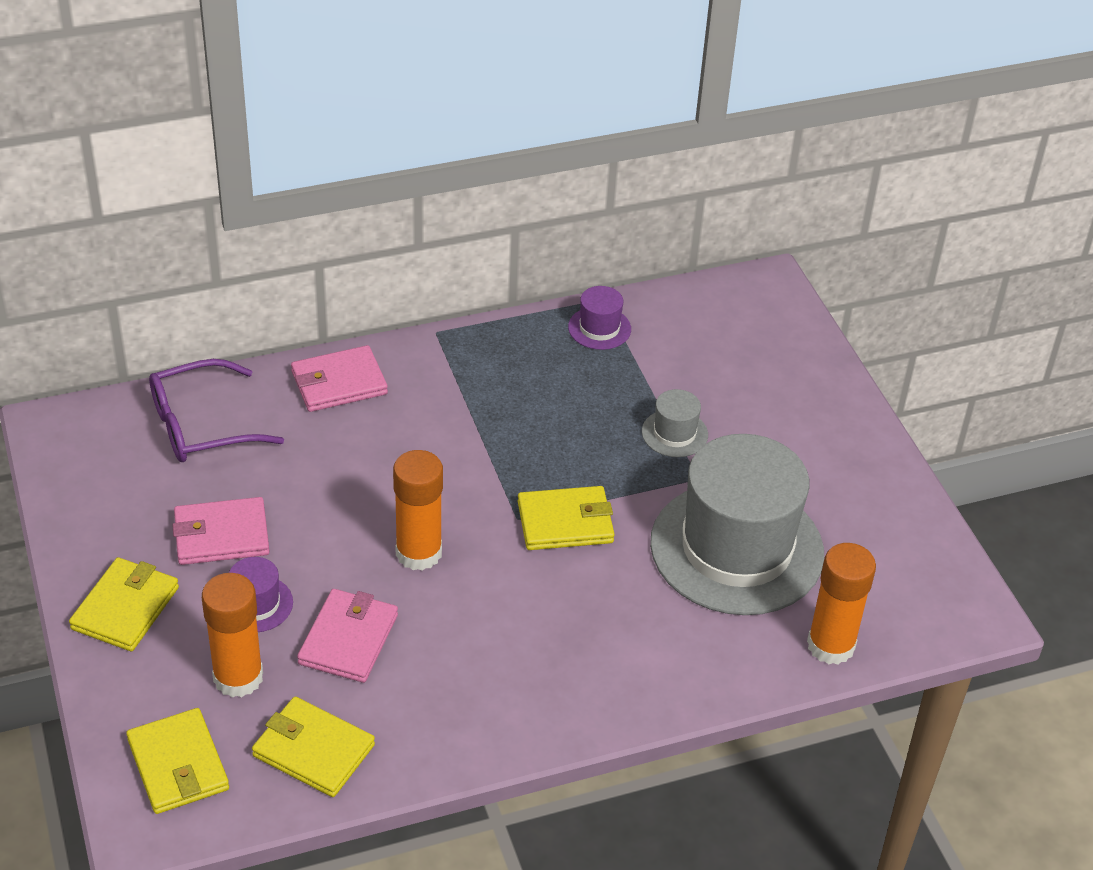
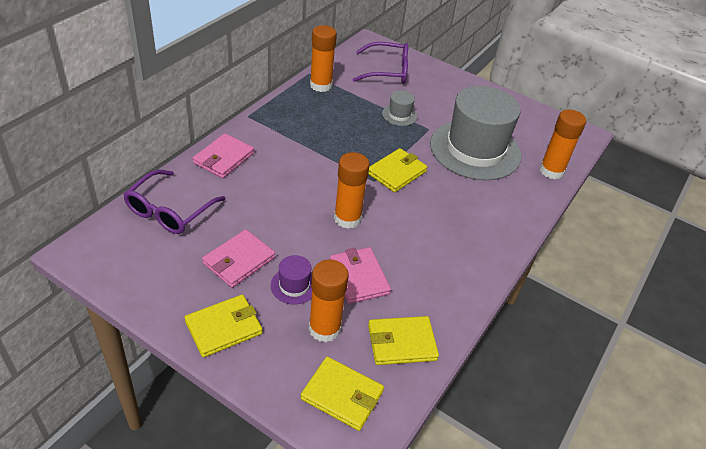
camera: 40 degrees left, 0 degrees up
(125, 608) = (224, 327): yellow wallet -> yellow wallet turned 75 degrees clockwise
(599, 328) = (321, 85): purple hat -> orange glue stick
(740, 348) = (387, 71): none -> purple glasses

